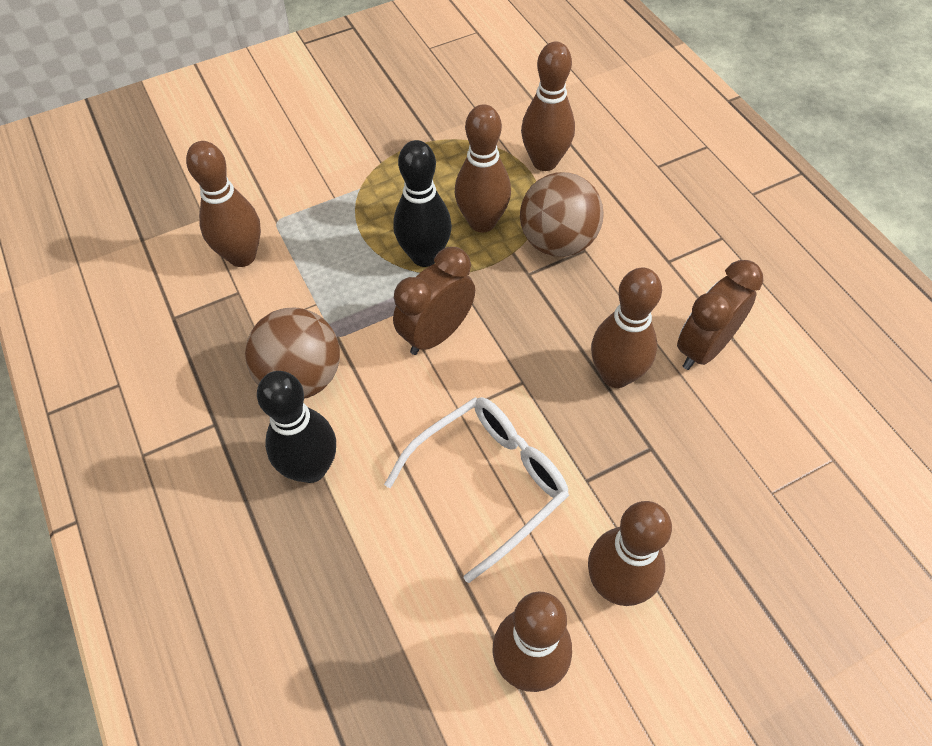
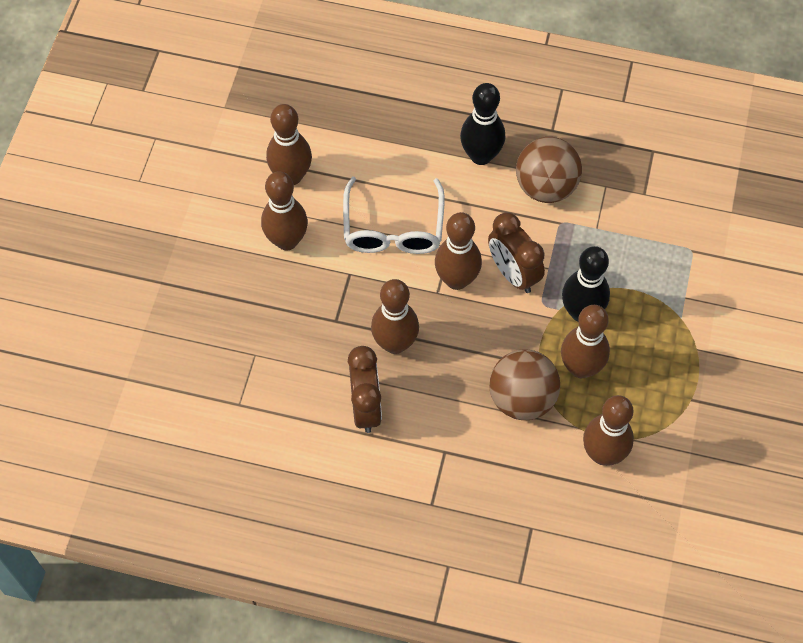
camera: 130 degrees right, 5 degrees up
(242, 256) = (674, 212): brown bowling pin -> brown bowling pin (456, 280)
(436, 334) = (513, 274): brown clock -> brown clock turned 150 degrees clockwise

